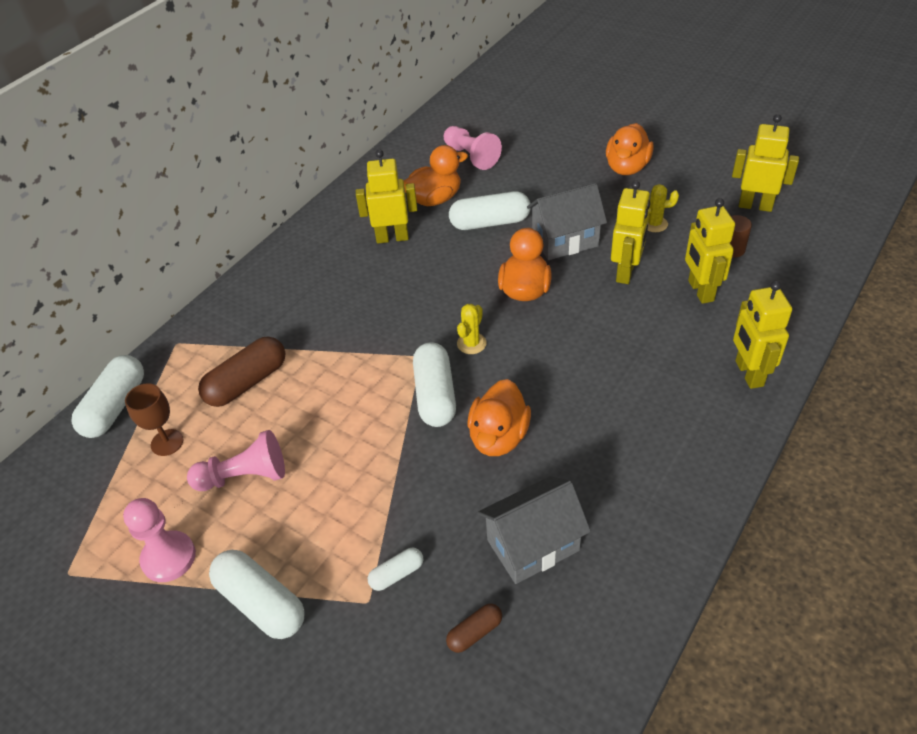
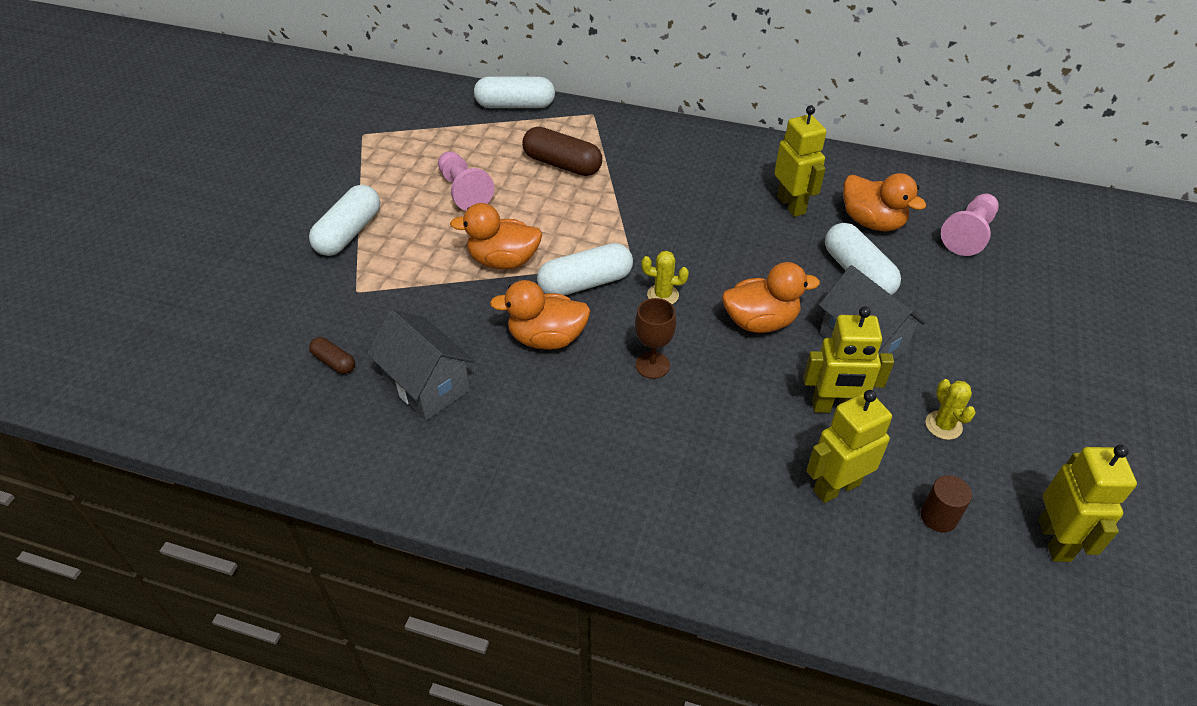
camera: 70 degrees right, 0 degrees up
(167, 442) = (487, 141): brown goblet -> brown goblet (652, 365)
(169, 558) = (382, 175): pink pawn -> none
(397, 574) = (384, 302): white capsule -> none
(627, 168) = (1046, 382): orange duck -> orange duck (503, 261)
(748, 373) = (708, 549): yellow robot -> none

